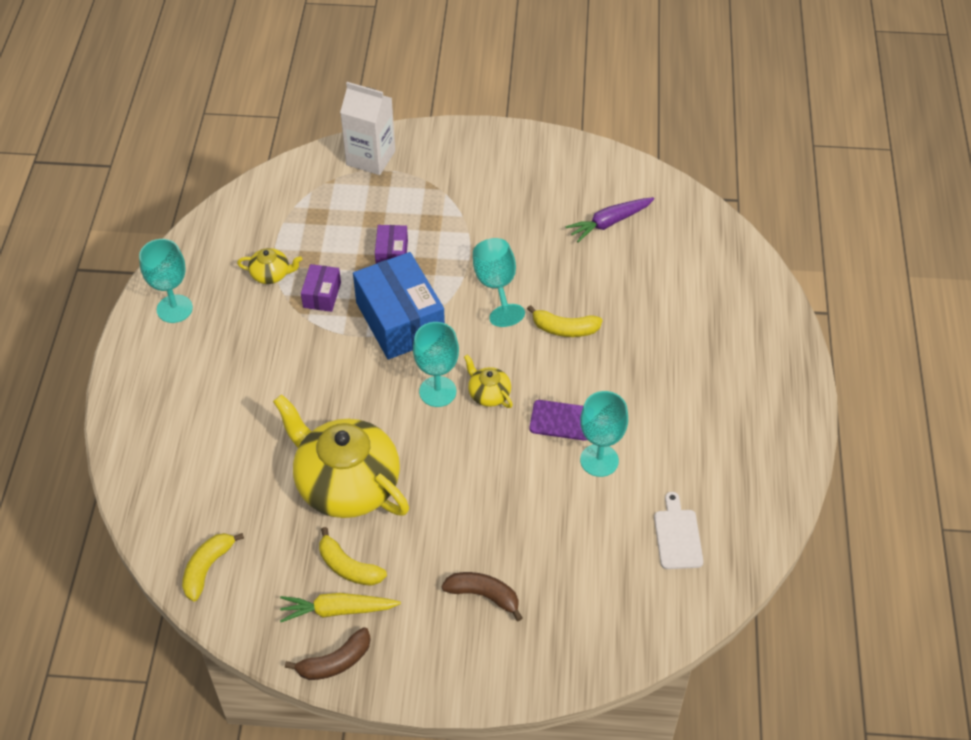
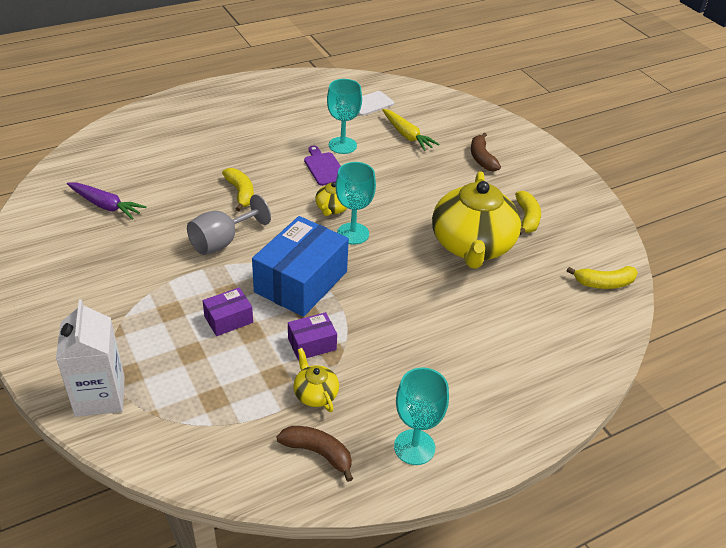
camera: 125 degrees left, 10 degrees down
(335, 662) = (587, 198): brown banana -> brown banana (318, 453)
(337, 610) = (558, 210): yellow carrot -> yellow carrot (407, 135)
(496, 286) = (222, 242): turquoise goblet -> grey goblet

